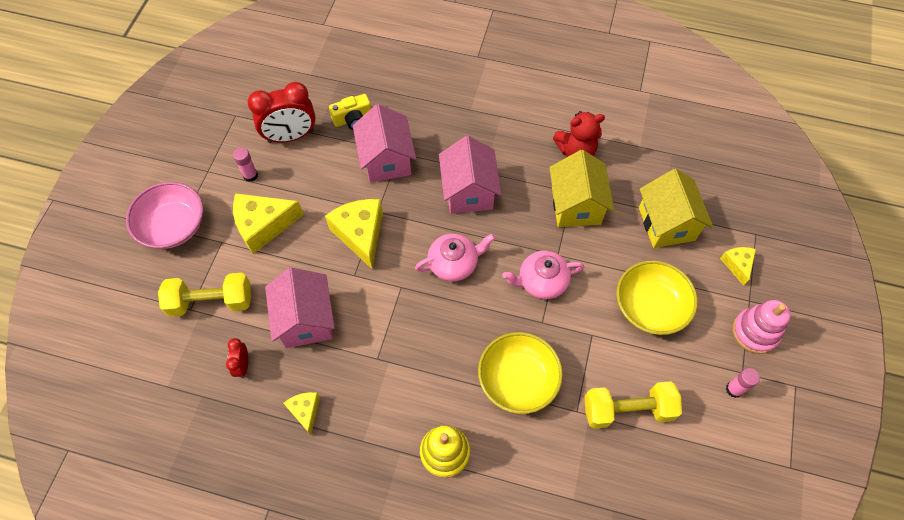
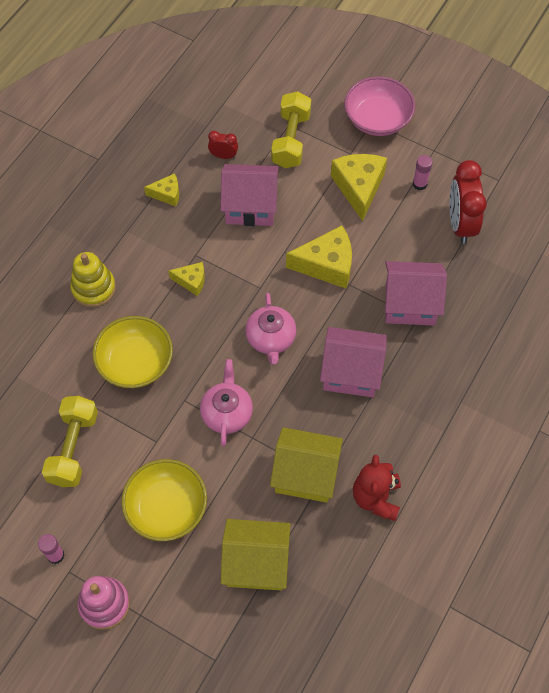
camera: 105 degrees right, 0 degrees up
(353, 119) = (471, 283): yellow camera -> none
(737, 265) = (184, 620): yellow cheese -> yellow cheese (191, 281)

